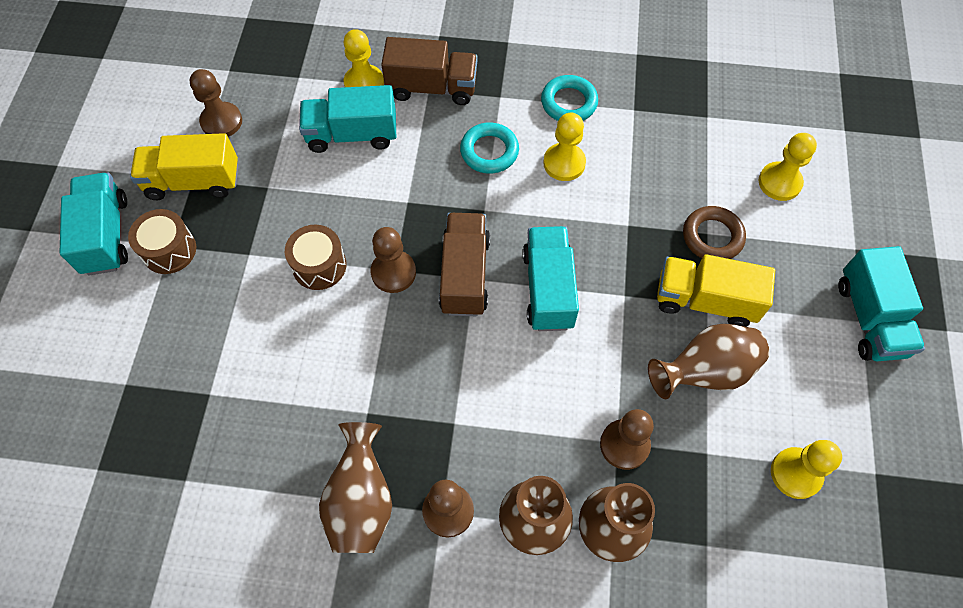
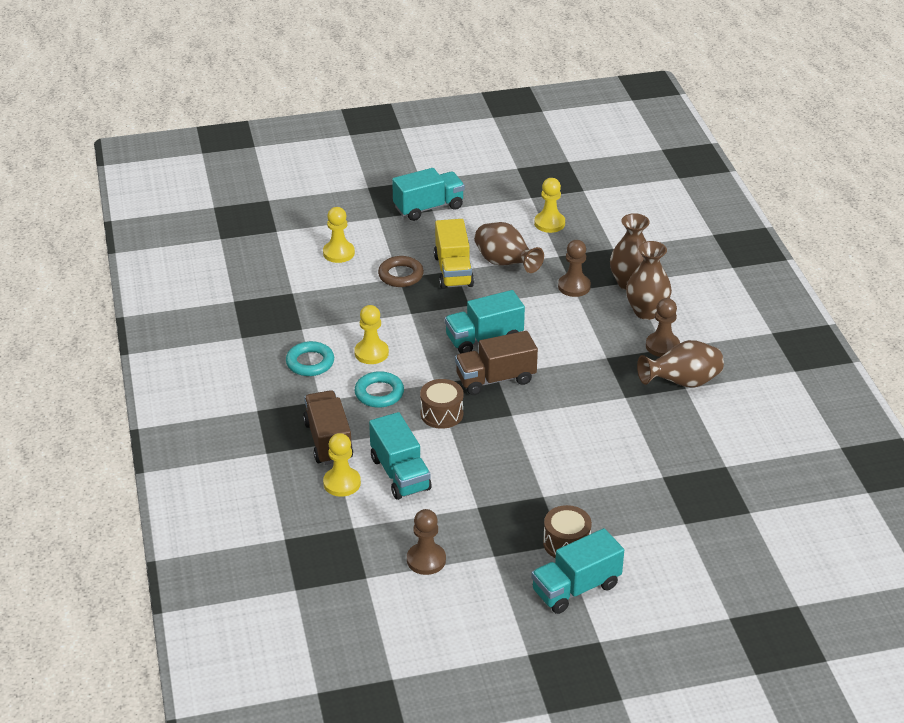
camera: 110 degrees left, 25 degrees down
(193, 181) = (496, 554): yellow truck -> none
(319, 265) = (530, 454): brown drum -> brown drum (441, 414)
(393, 272) = (514, 414): brown pawn -> none

